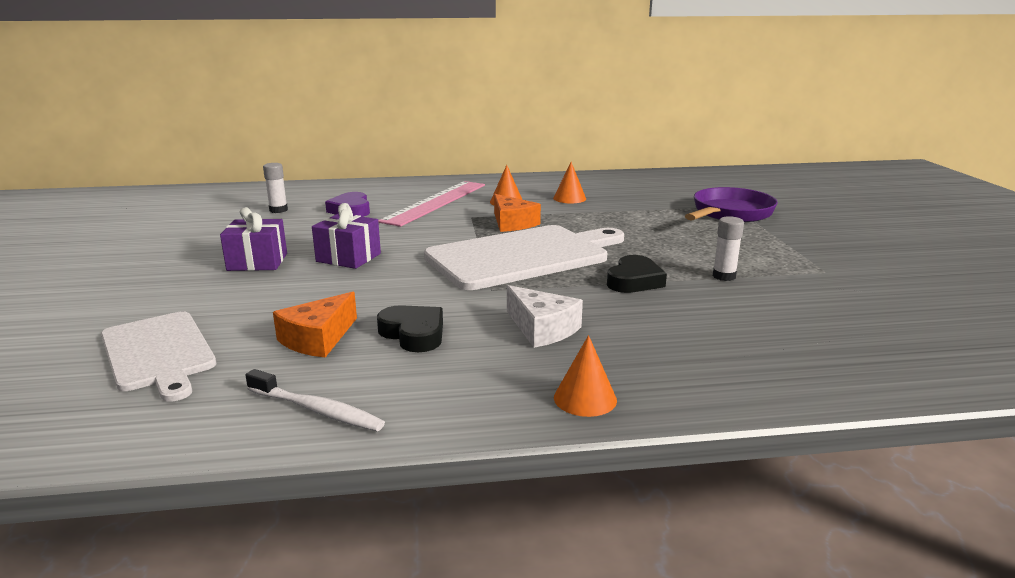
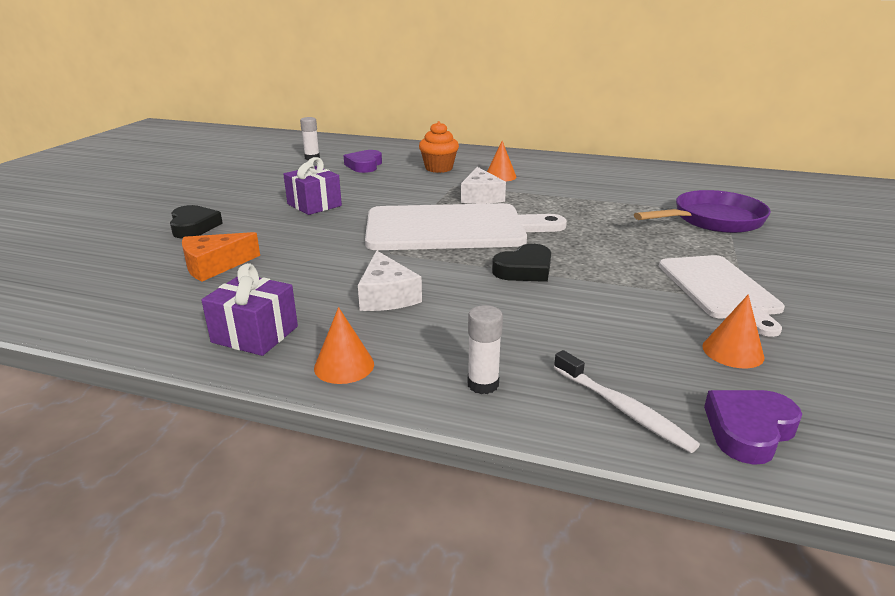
camera: 25 degrees right, 5 degrees up
(158, 353) = (108, 253): white cutting board -> white cutting board (720, 289)
(257, 262) = (248, 197): purple gift -> purple gift (255, 334)
(316, 410) = (147, 320): white toothbrush -> white toothbrush (622, 408)
(414, 334) = (284, 277): black heart -> black heart (193, 226)
(435, 202) = (439, 168): pink ruler -> orange cupcake
(512, 223) = (481, 196): orange cheese -> white cheese
(569, 198) = (563, 181): orange cone -> orange cone (732, 351)
(724, 276) = (621, 283): white glue stick -> white glue stick (483, 384)
(937, 363) = (748, 430): none -> purple heart

